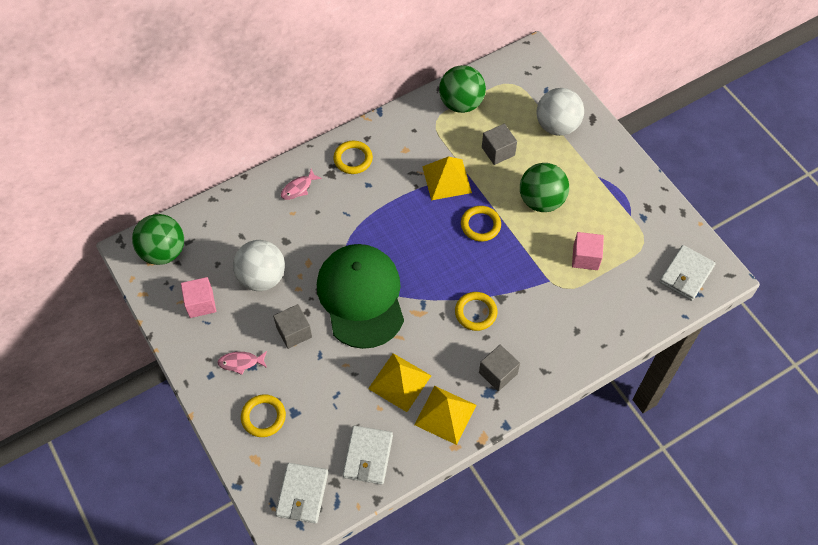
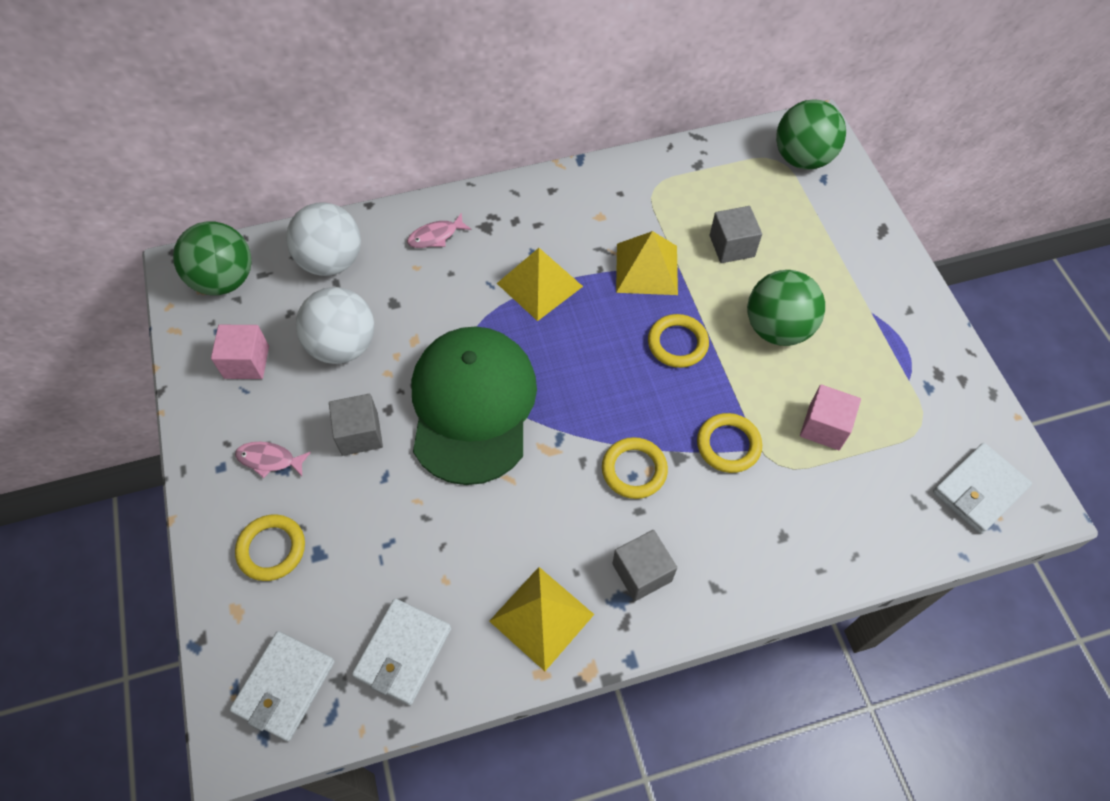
camera: 15 degrees right, 0 degrees up
(353, 159) = (523, 213): yellow ring -> yellow ring (728, 445)
(399, 382) = (488, 548): yellow pyramid -> yellow pyramid (539, 285)
(461, 103) = (697, 171): green ball -> green ball (802, 158)
(557, 126) = (827, 229): white ball -> white ball (331, 261)

